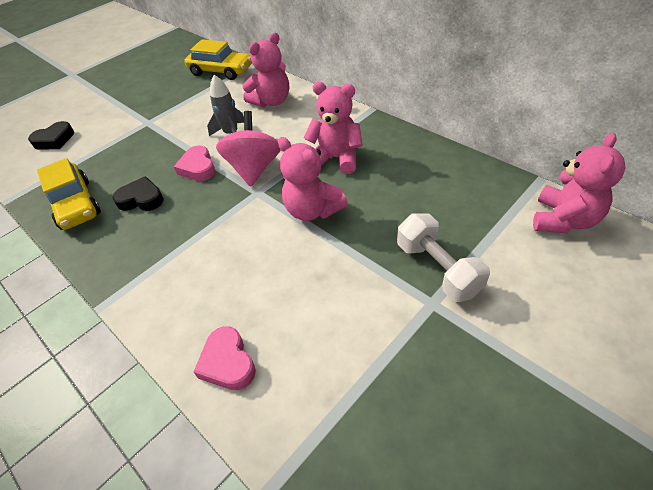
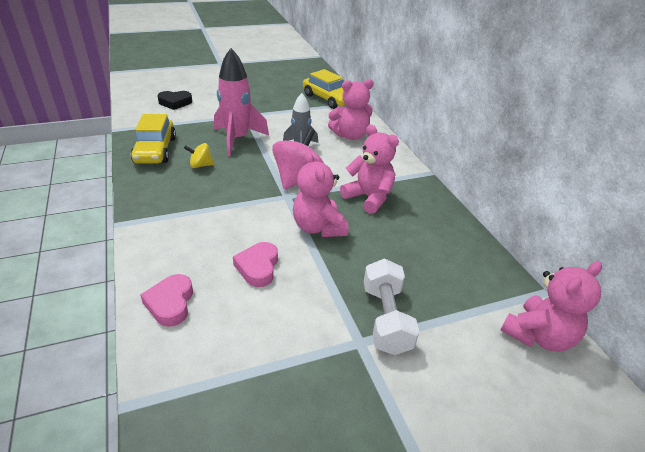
camera: 20 degrees right, 10 degrees down
(141, 199) = (201, 165): black heart -> yellow spinning top
(159, 153) = (237, 139): none -> pink rocket
(198, 168) = (257, 160): pink heart -> pink heart (258, 267)

